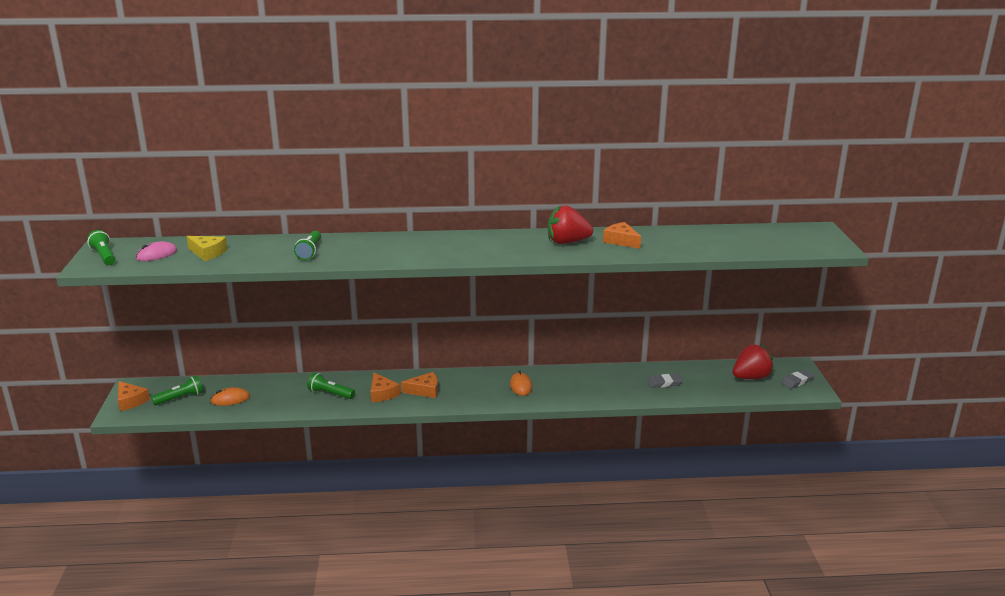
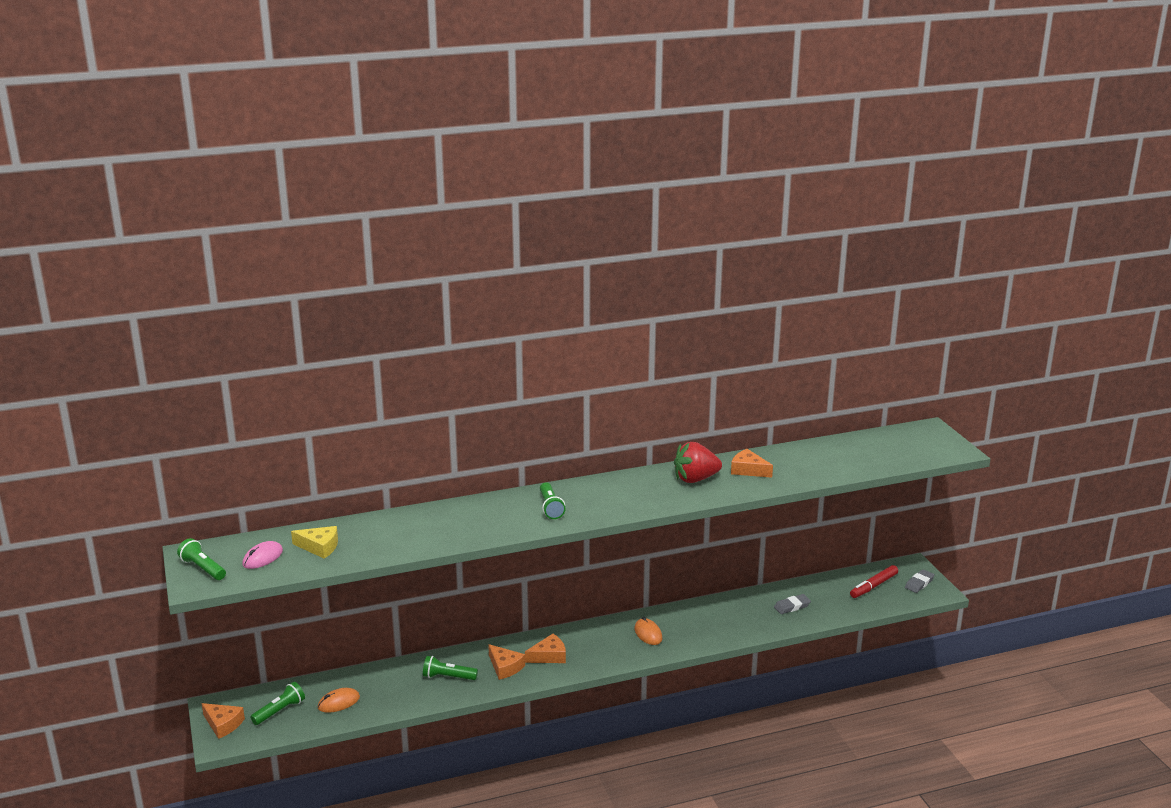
camera: 15 degrees left, 0 degrees up
(310, 252) = (433, 529): green flashlight -> green flashlight (550, 507)
(751, 377) = (873, 586): red strawberry -> red marker

